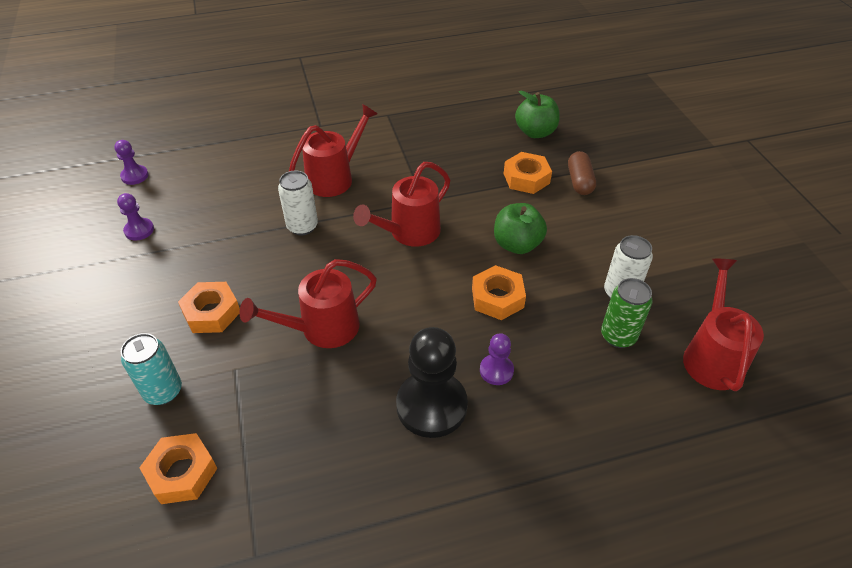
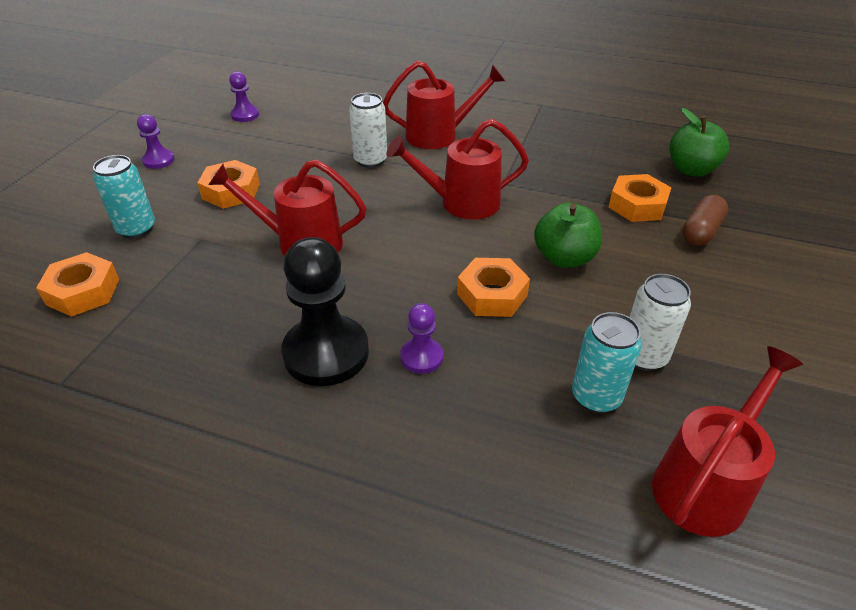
camera: 35 degrees right, 5 degrees down
(135, 176) = (282, 79): purple pawn -> purple pawn (158, 160)
(618, 336) = (596, 397): green can -> turquoise can

